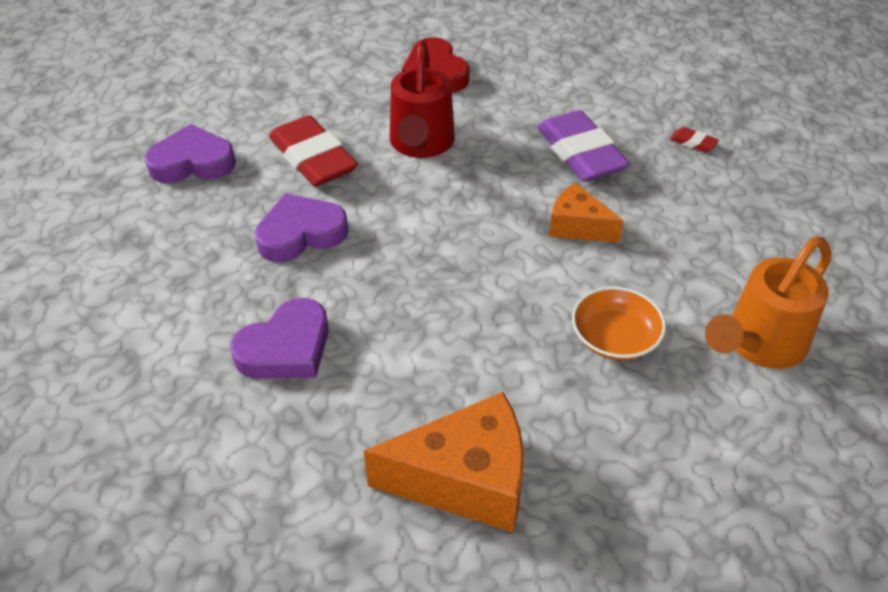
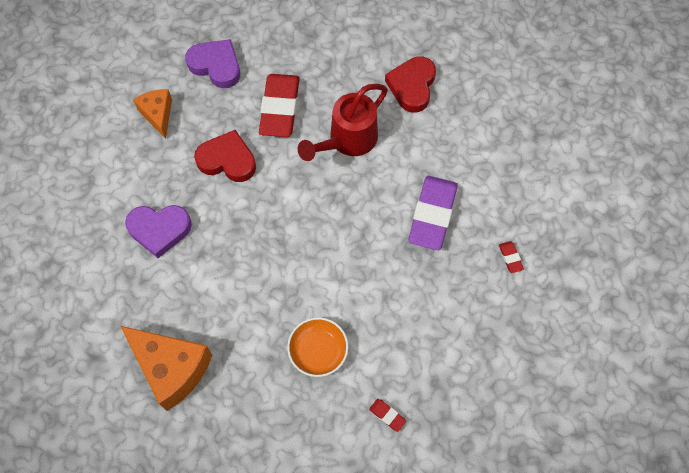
camera: 40 degrees right, 20 degrees up
(301, 234) = (227, 160): purple heart -> red heart
(577, 227) = (374, 266): orange cheese -> orange cheese (158, 114)
(759, 344) = (387, 415): orange watering can -> red eraser

